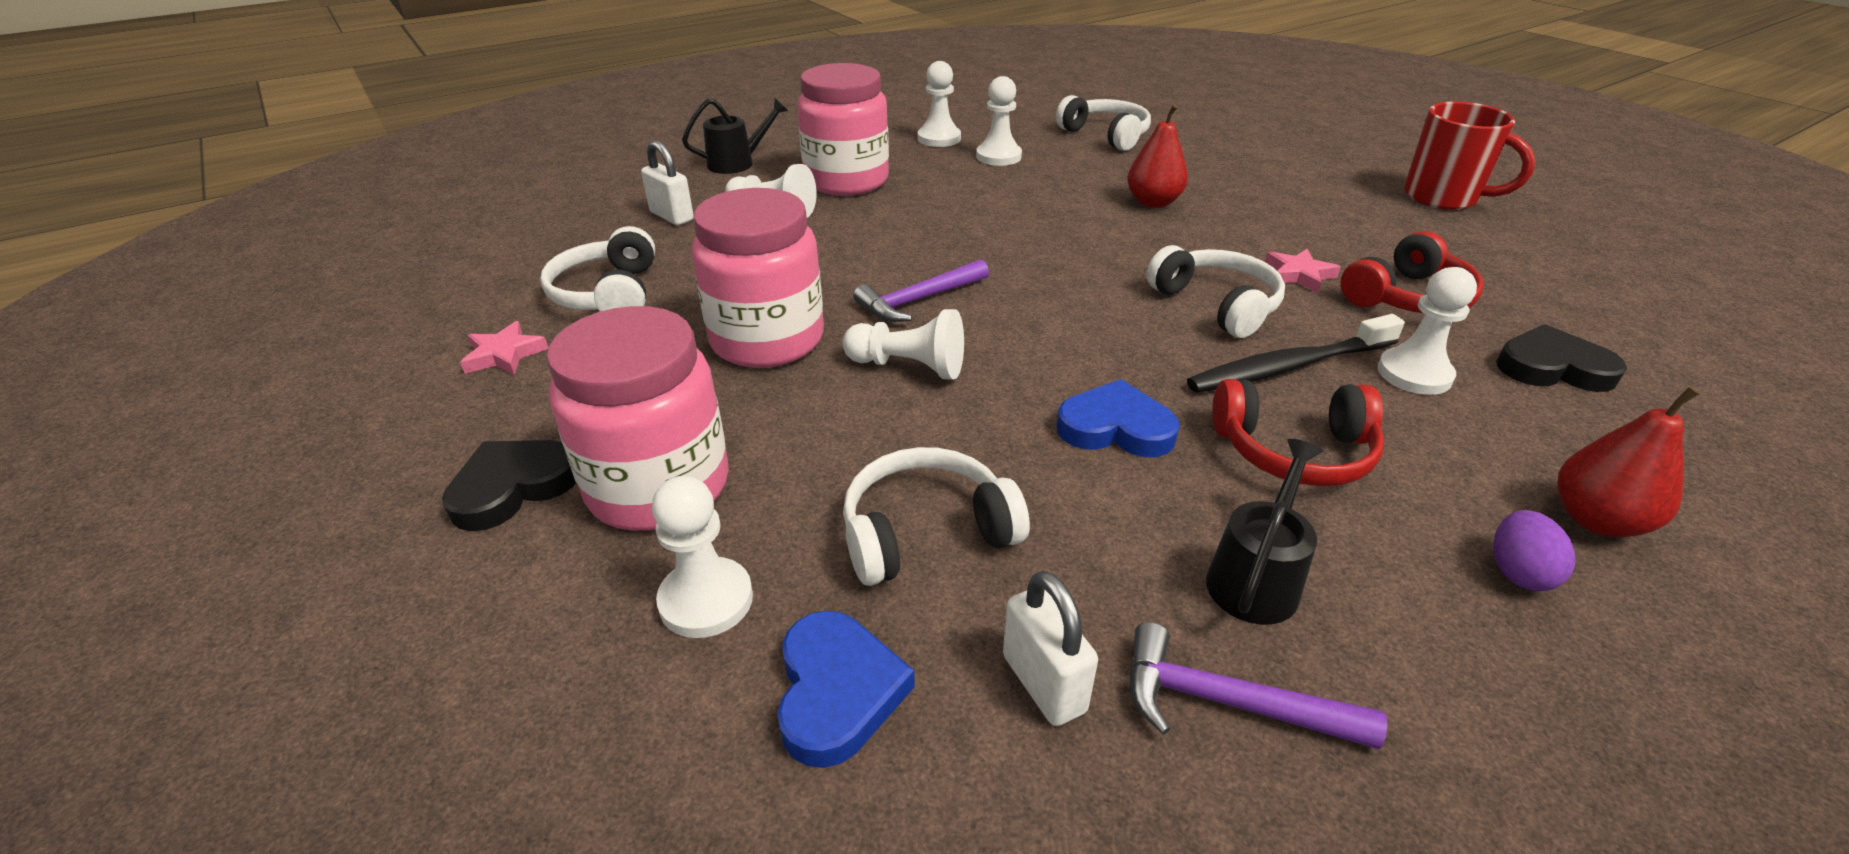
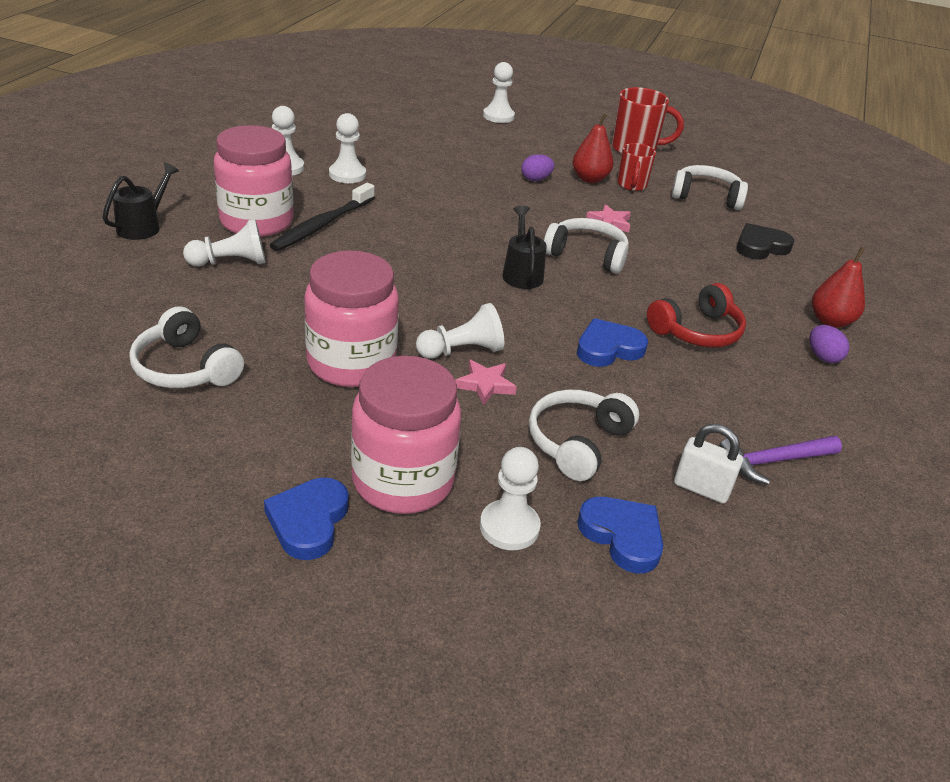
camera: 40 degrees left, 0 degrees up
(504, 354) = (167, 441): pink star -> pink star (485, 385)
(513, 487) = (308, 521): black heart -> blue heart
(671, 216) = (149, 289): white padlock -> none
(919, 300) = (417, 303): purple hammer -> none
(1106, 135) = (402, 140): white headphones -> white headphones (706, 197)
(1153, 202) = (485, 190): red pear -> red pear (589, 179)
(1240, 204) = (536, 179): none -> purple egg
(1256, 577) = (736, 401): black watering can -> black watering can (522, 273)
(1288, 367) = (654, 283): black toothbrush -> black toothbrush (322, 225)
(1388, 238) = (631, 185): none -> red mug
(1407, 297) = (671, 223): red headphones -> none
(1414, 374) = (710, 269): white pawn -> white pawn (498, 116)

